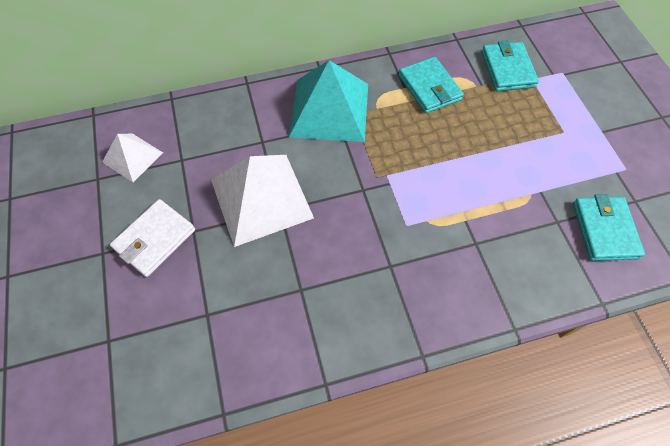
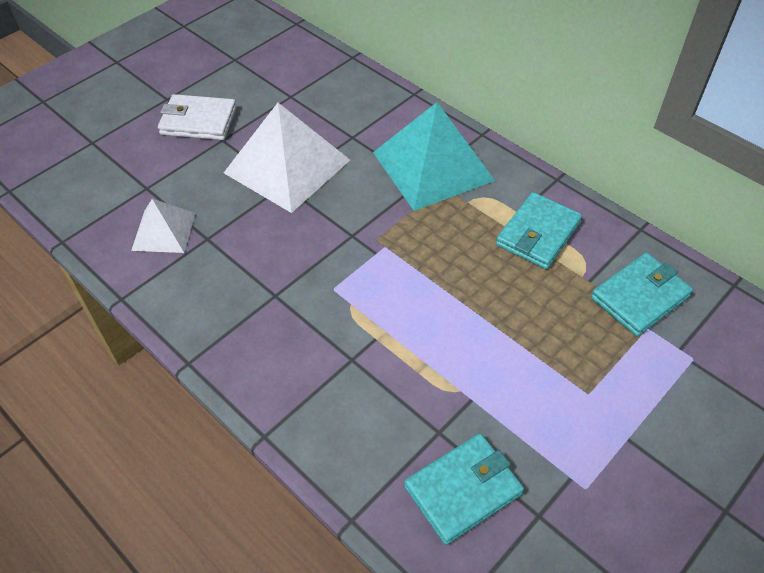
camera: 60 degrees right, 10 degrees down
(132, 157) = (271, 67): white pyramid -> white pyramid (163, 231)

